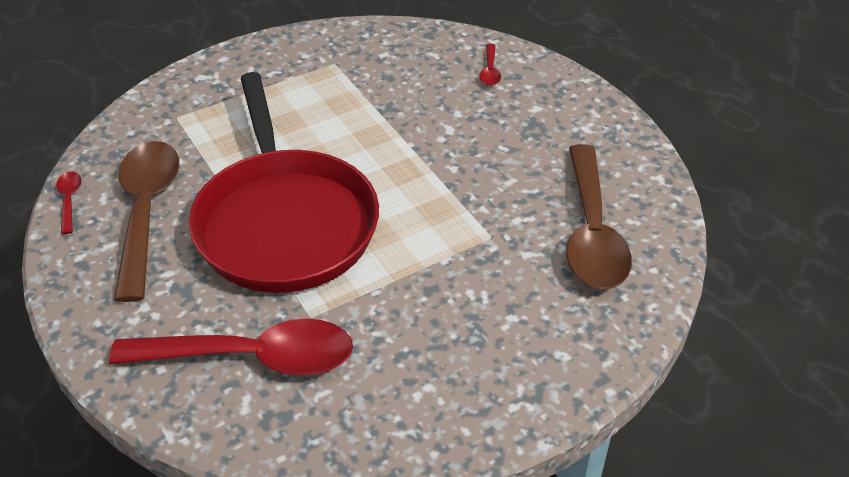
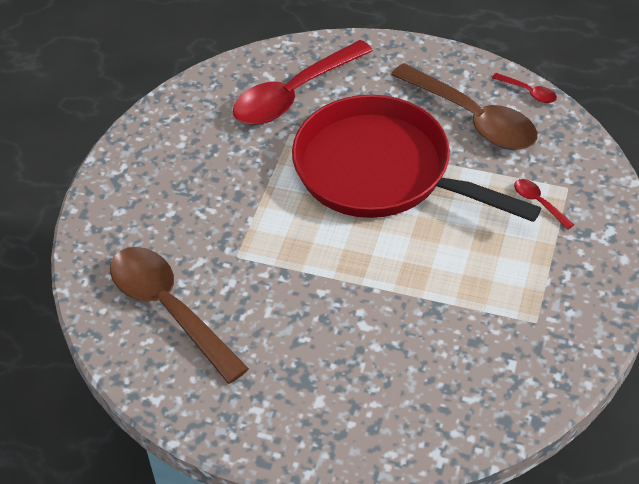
camera: 140 degrees right, 5 degrees up
(490, 71) = (401, 416): red spoon -> red spoon (539, 203)

